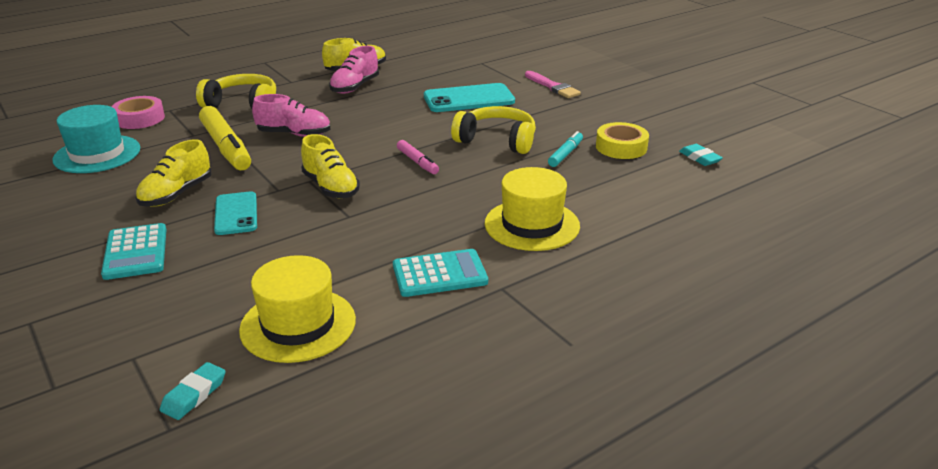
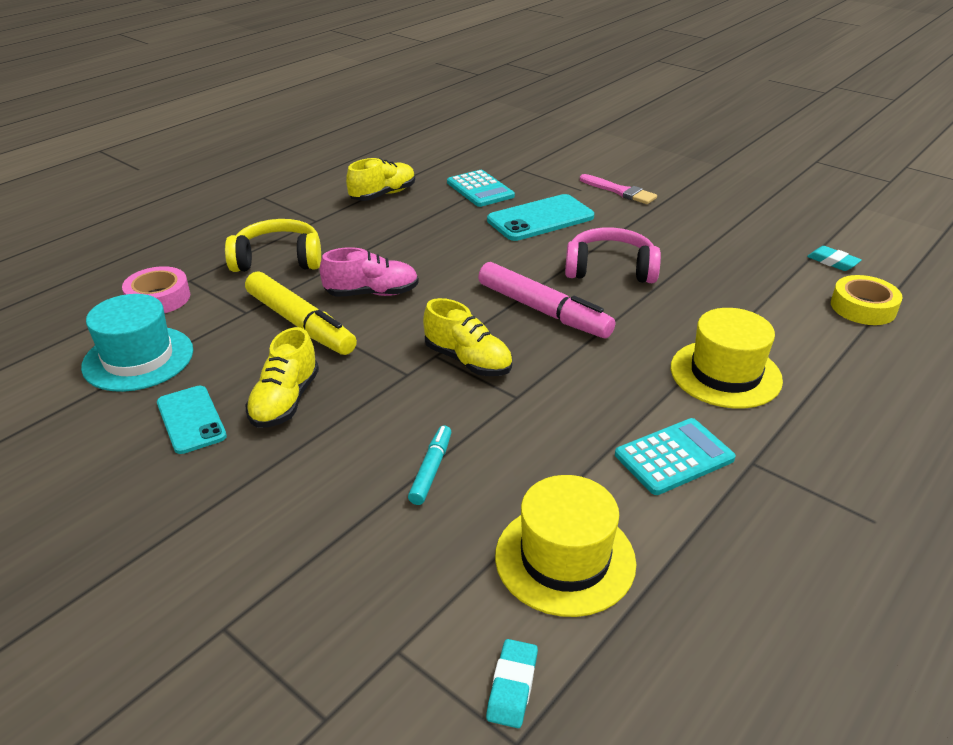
camera: 15 degrees left, 5 degrees up
(135, 252) = (292, 495): turquoise calculator -> turquoise calculator (480, 189)
(236, 214) = (380, 416): turquoise phone -> turquoise phone (191, 420)
(355, 87) = (398, 219): pink shoe -> none
(417, 162) = (543, 311): pink marker -> pink marker, size x1.93
(497, 140) = (610, 269): yellow headphones -> pink headphones
(565, 154) = (695, 276): turquoise marker -> turquoise marker (431, 470)
(621, 147) = (745, 259): yellow tape -> yellow tape (863, 307)

